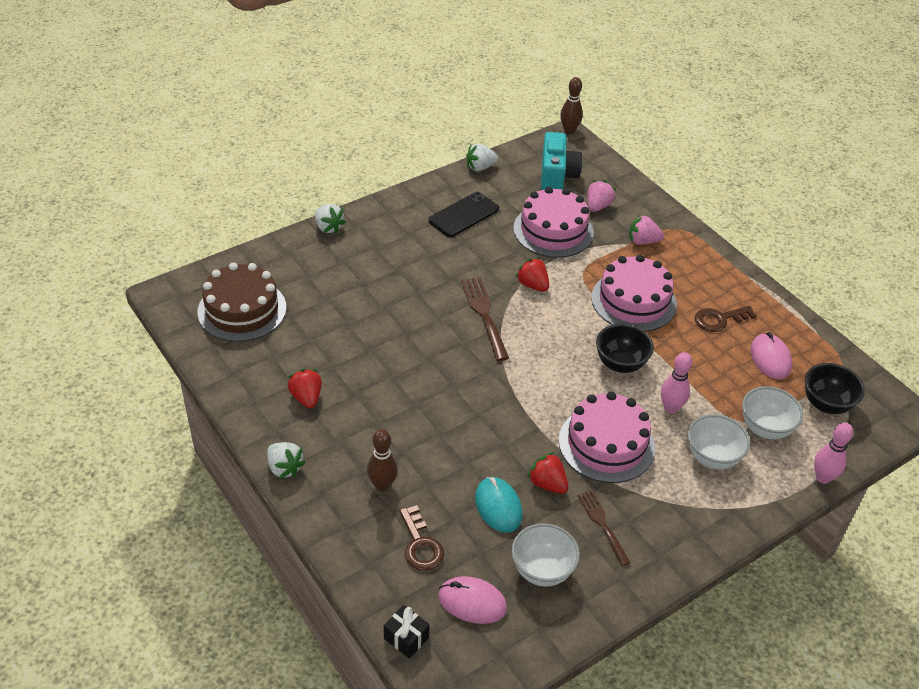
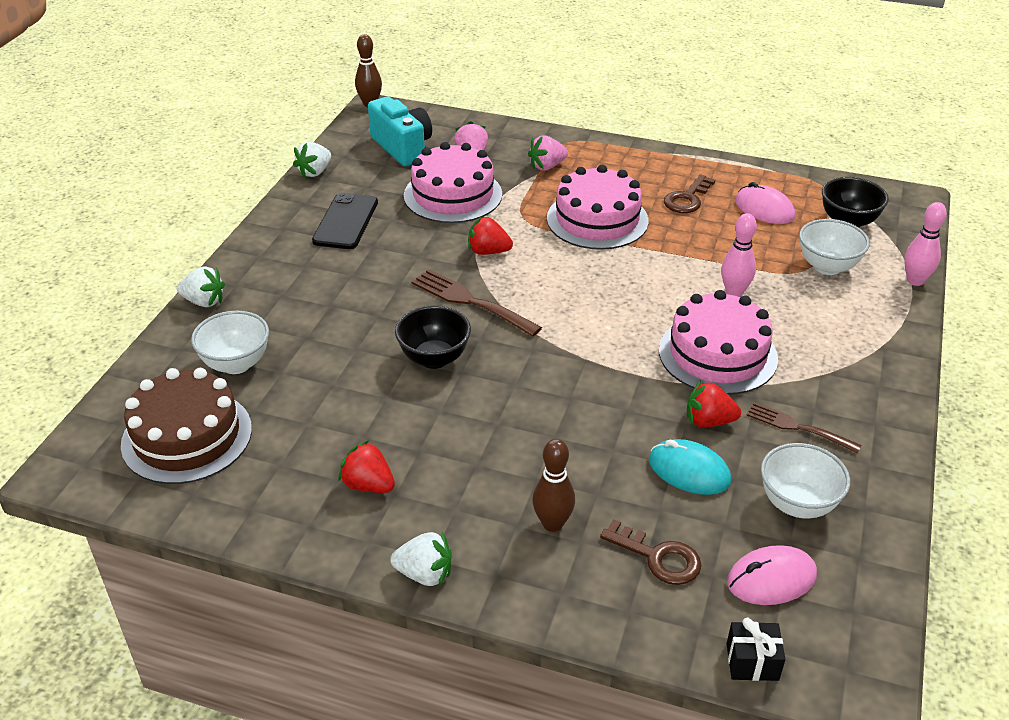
camera: 35 degrees left, 5 degrees down
(620, 364) = (648, 279): black bowl -> black bowl (434, 358)
(712, 457) = (816, 314): white bowl -> white bowl (236, 364)

